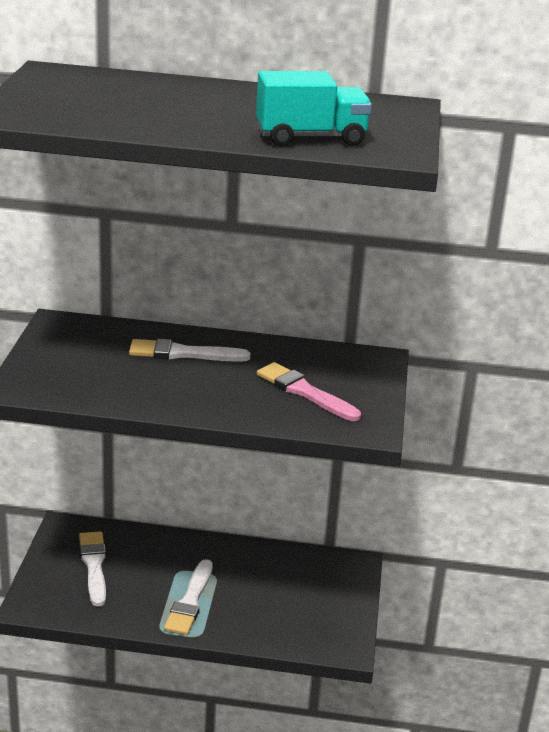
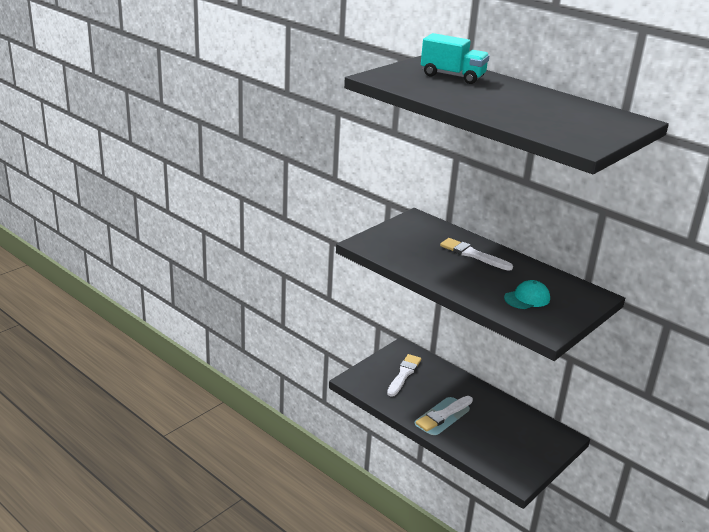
camera: 35 degrees right, 0 degrees up
(305, 392) = (527, 298): pink brush -> turquoise cap
(311, 138) = (538, 125): turquoise truck -> turquoise truck (452, 76)

